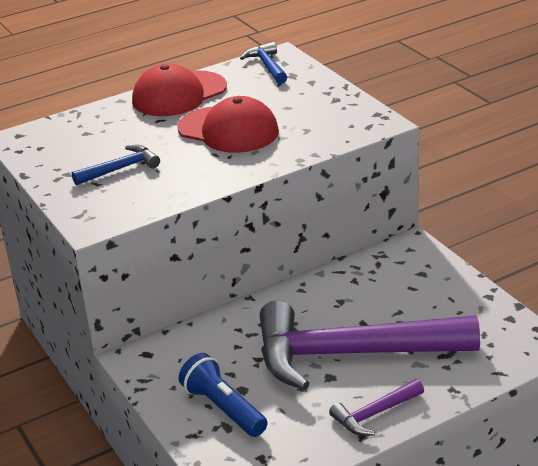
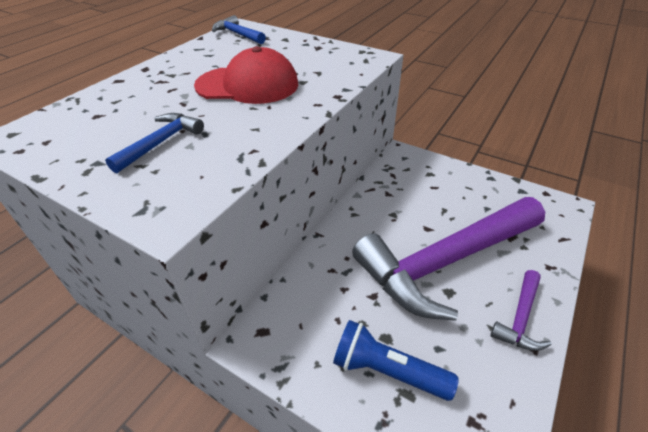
camera: 30 degrees left, 10 degrees up
(179, 94) = (175, 66): red cap -> none

